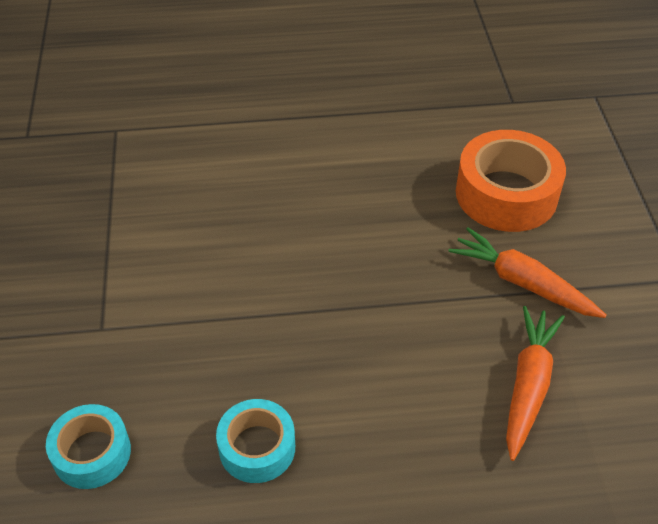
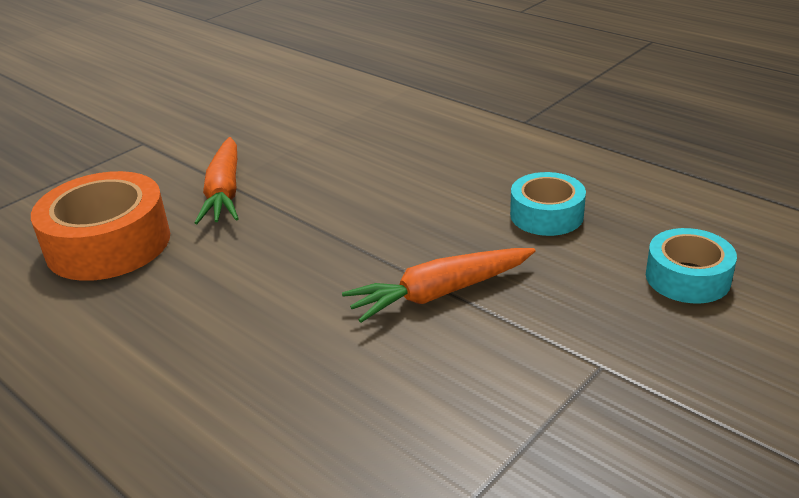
camera: 130 degrees left, 15 degrees down
(528, 385) = (327, 153): orange carrot -> orange carrot (440, 293)

